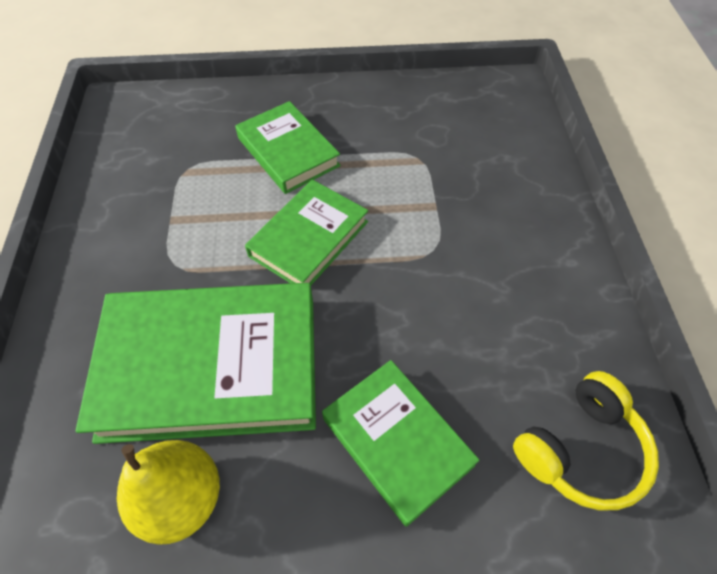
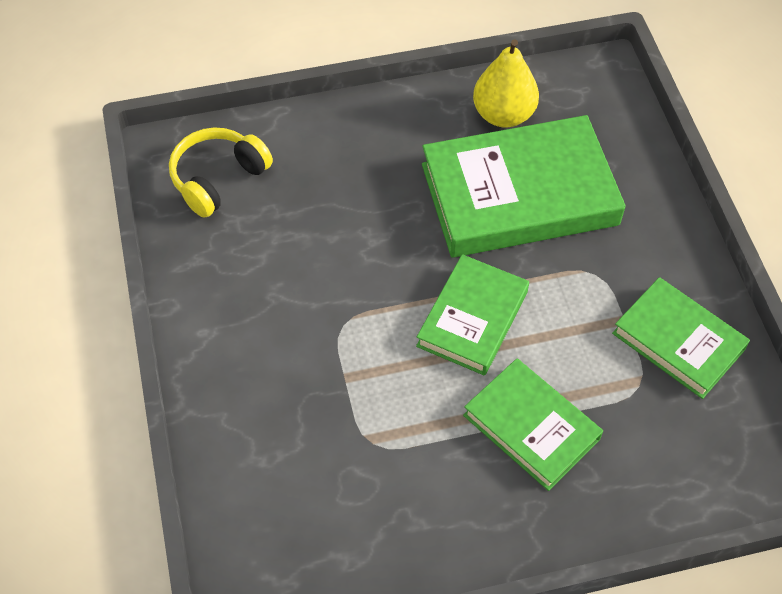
camera: 170 degrees right, 0 degrees up
(397, 441) = (358, 165): green book -> green book (678, 341)

